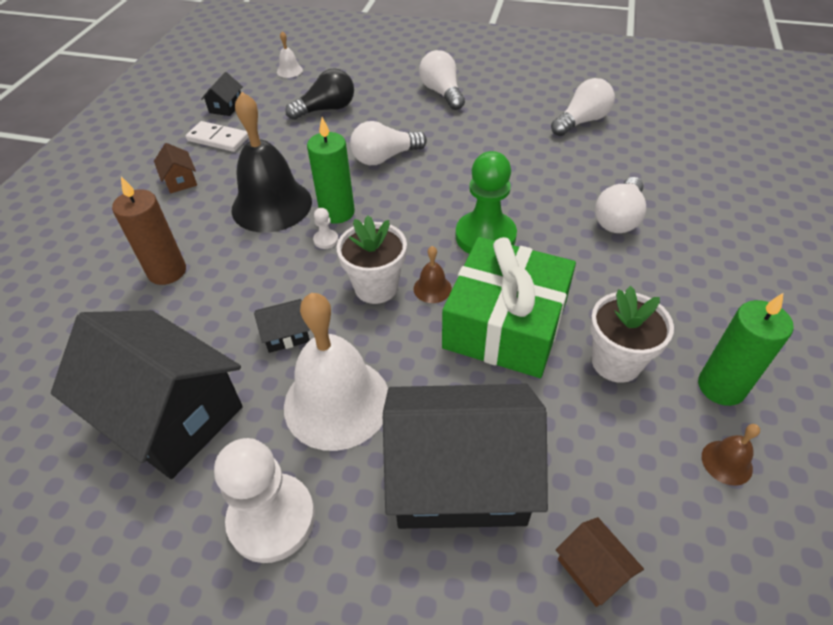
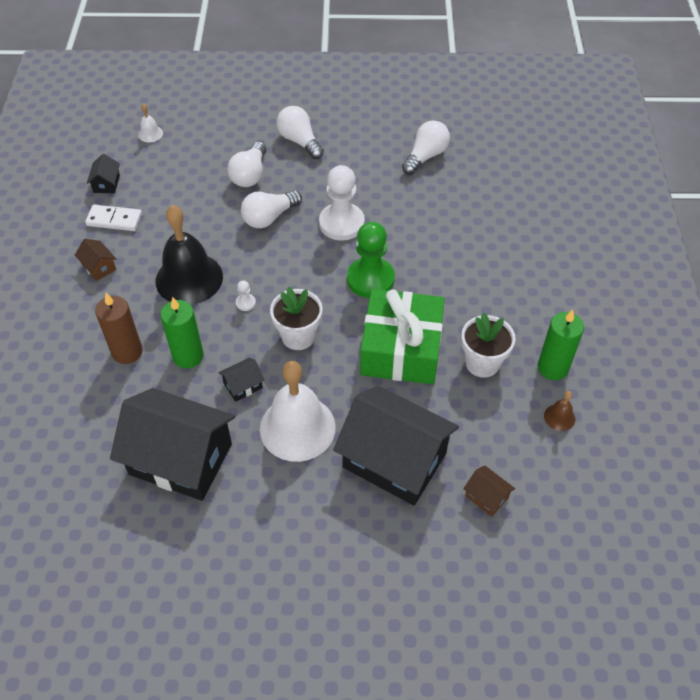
camera: 15 degrees left, 5 degrees up
(272, 518) = (280, 510): white pawn -> white pawn (341, 223)
(326, 109) = (201, 174): black light bulb -> none
(337, 212) = (246, 276): green candle -> green candle (188, 356)
(432, 288) = (341, 330): brown bell -> none
(459, 477) = (394, 460): black house -> black house turned 45 degrees clockwise
(618, 218) = (468, 246): white light bulb -> white light bulb (250, 175)

